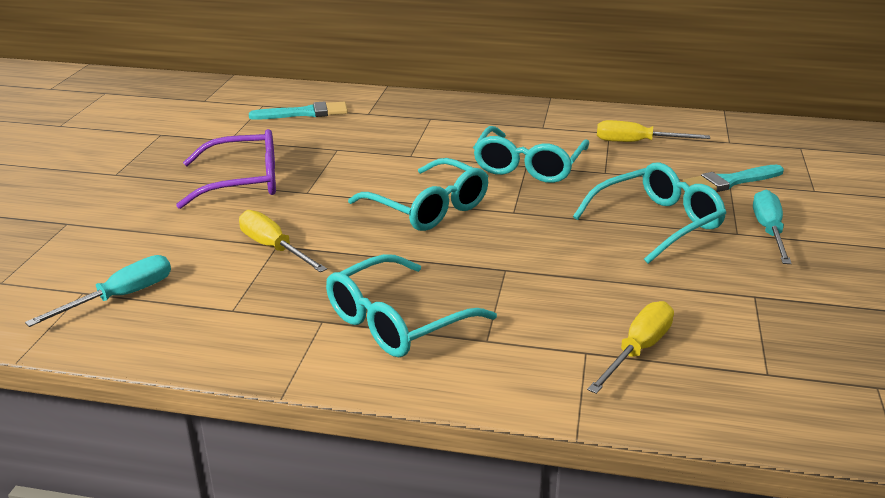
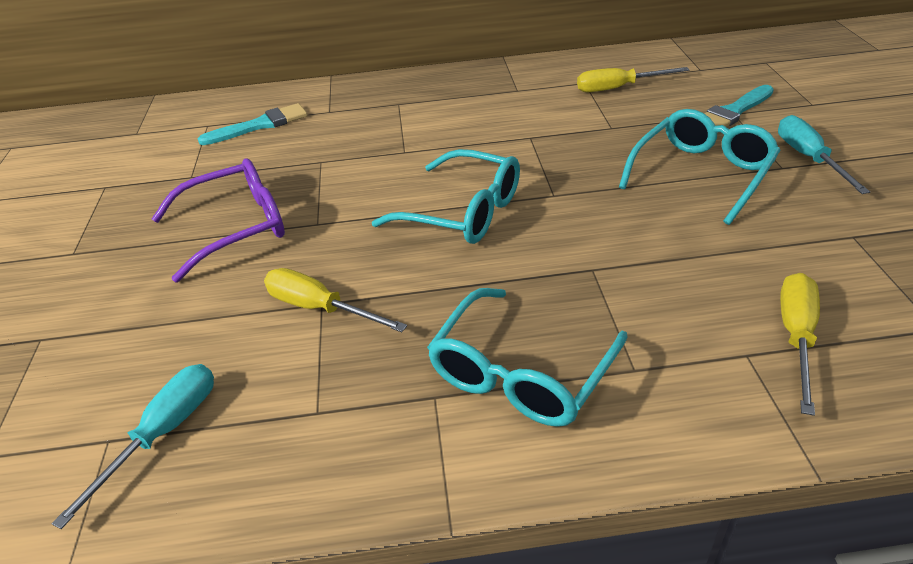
camera: 15 degrees left, 10 degrees up
(528, 166) = (533, 137): turquoise glasses -> none

